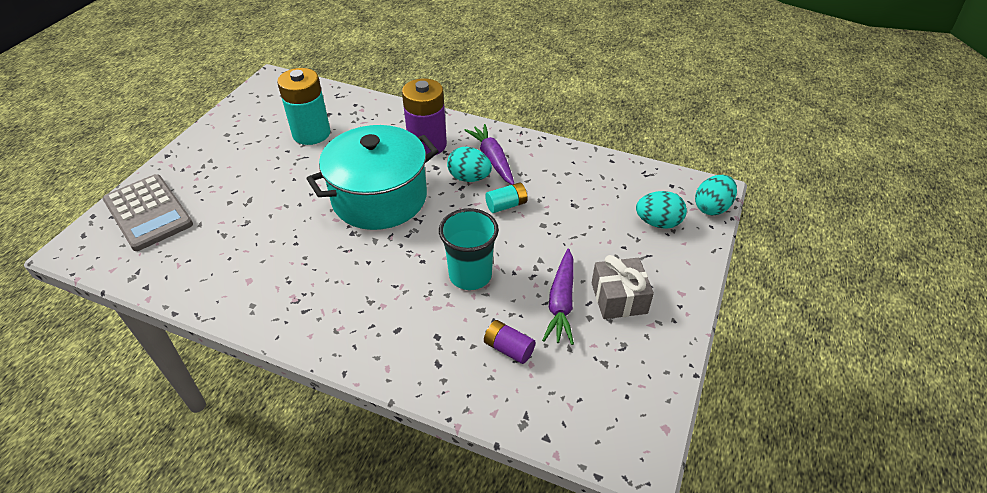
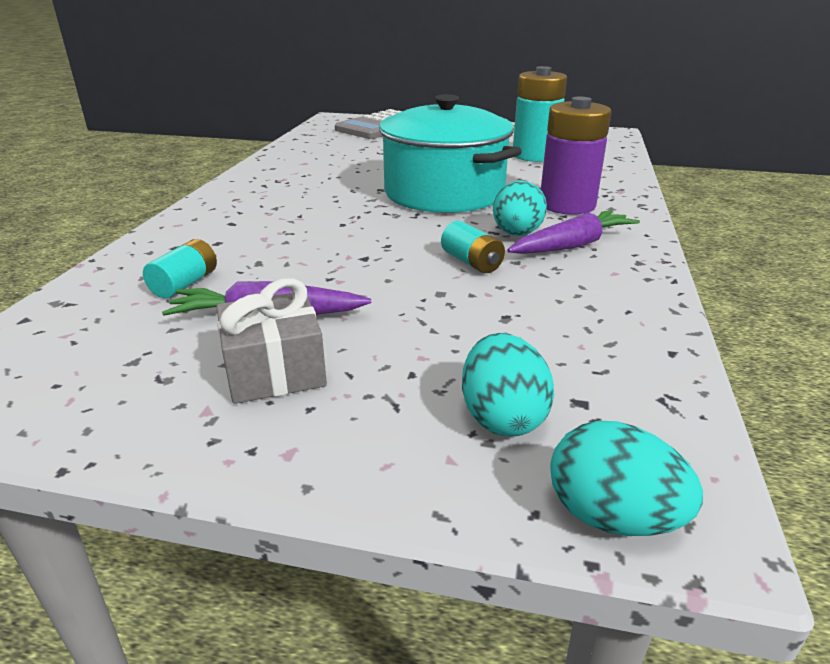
camera: 80 degrees right, 15 degrees down
(470, 275) = (319, 251): turquoise cup -> none
(508, 349) = (185, 284): purple battery -> turquoise battery

